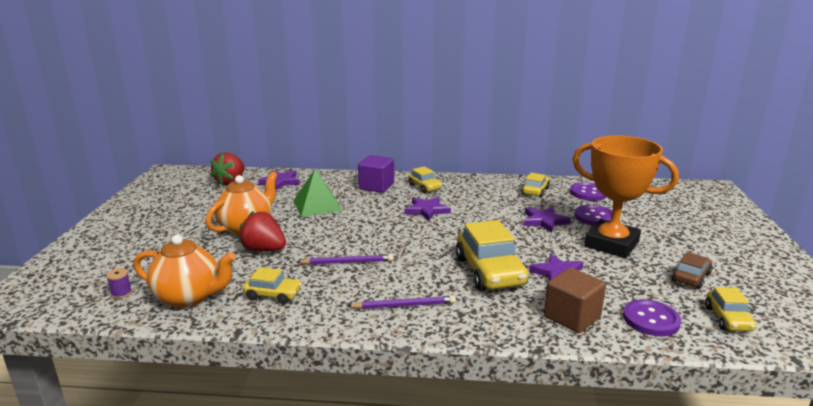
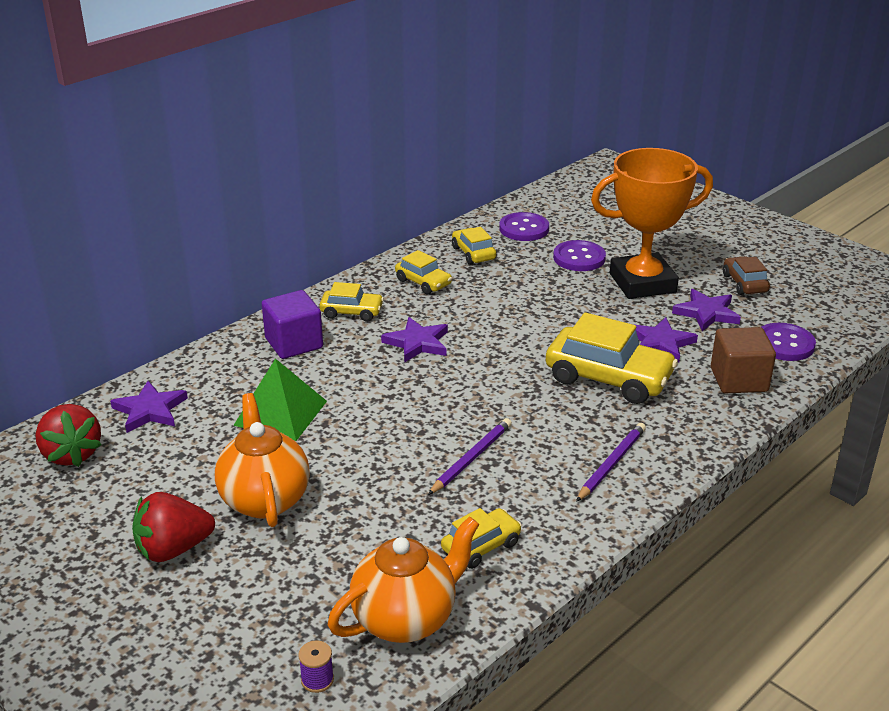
camera: 50 degrees left, 10 degrees up
(264, 250) = (353, 509): red strawberry -> red strawberry (173, 549)
(544, 221) = (548, 289): purple star -> purple star (706, 313)
(728, 319) = (820, 309): yellow car -> yellow car (423, 282)

